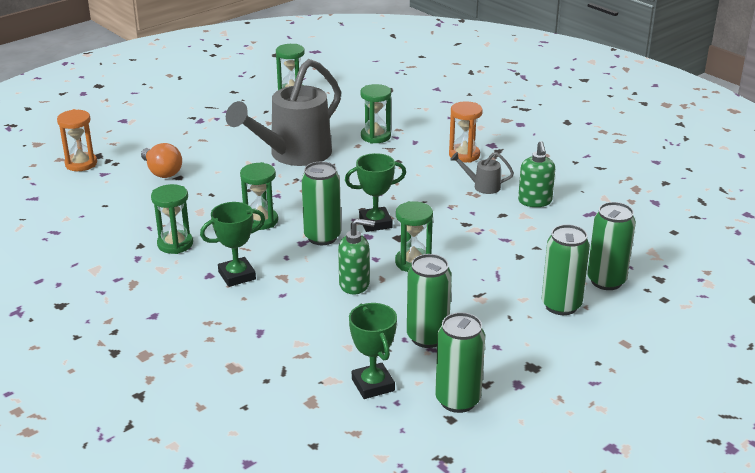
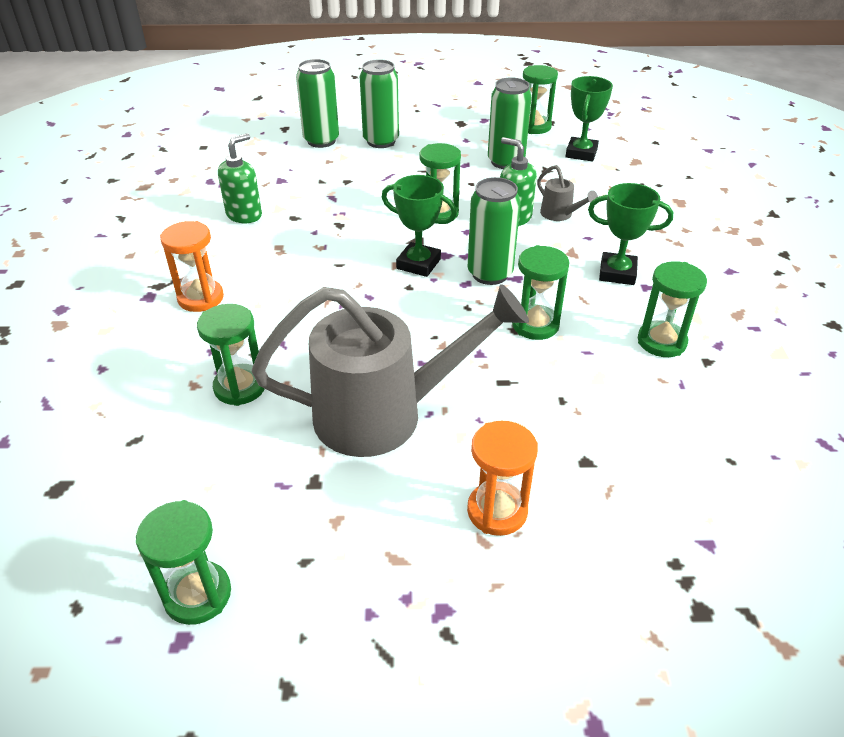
camera: 140 degrees left, 10 degrees up
(81, 164) = (743, 601): orange hourglass -> orange hourglass (497, 511)
(162, 172) = (605, 489): orange light bulb -> none
(457, 400) = (534, 127): green can -> green hourglass
(482, 186) = (256, 251): grey watering can -> grey watering can (559, 215)

